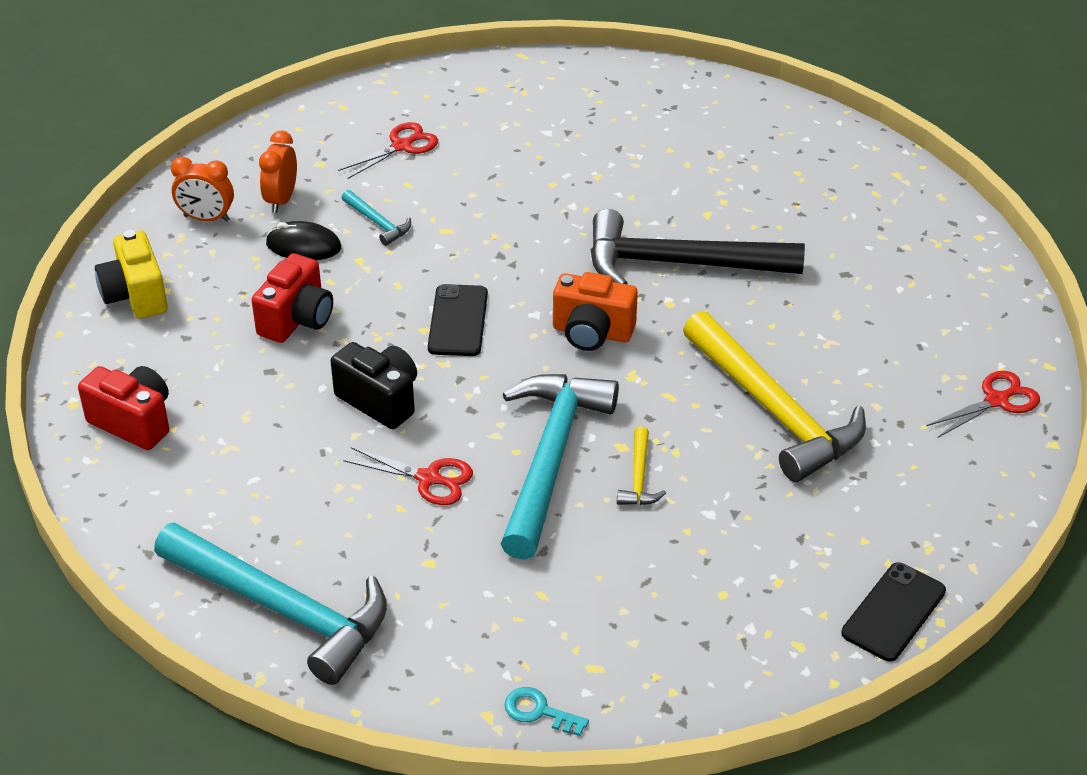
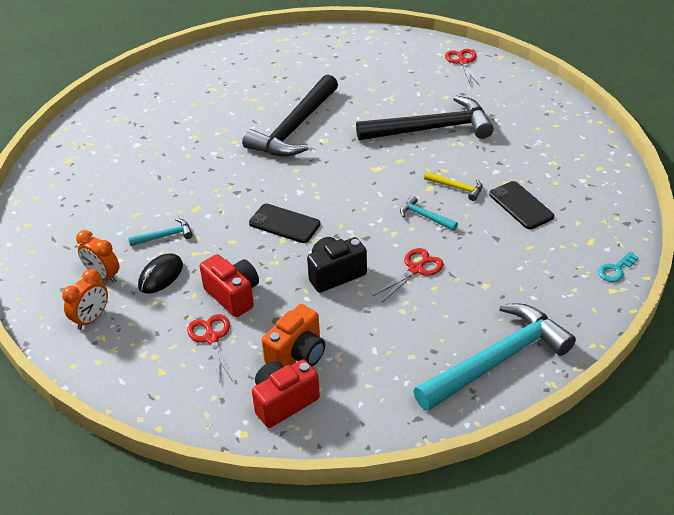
camera: 65 degrees left, 0 degrees up
(135, 295) = (148, 375): yellow camera -> none
(401, 146) = (95, 207): red scissors -> red scissors (211, 338)
(550, 458) = (425, 216): turquoise hammer -> turquoise hammer, size x0.42
(592, 333) = (330, 174): orange camera -> orange camera (297, 354)
(774, 410) = (431, 129): yellow hammer -> black hammer
(894, 612) = (589, 133): black phone -> black phone (521, 205)

